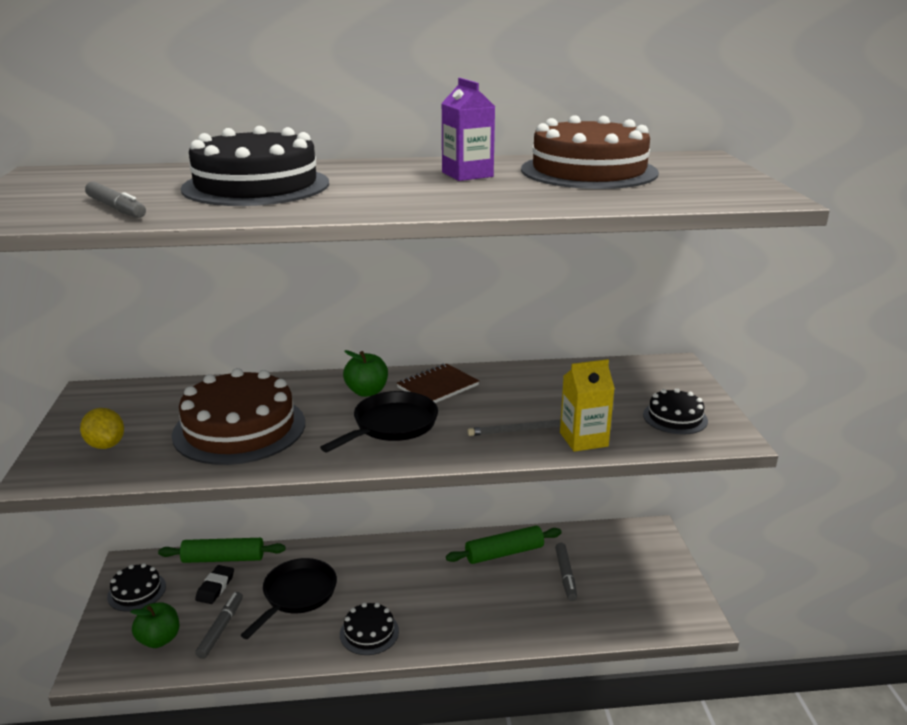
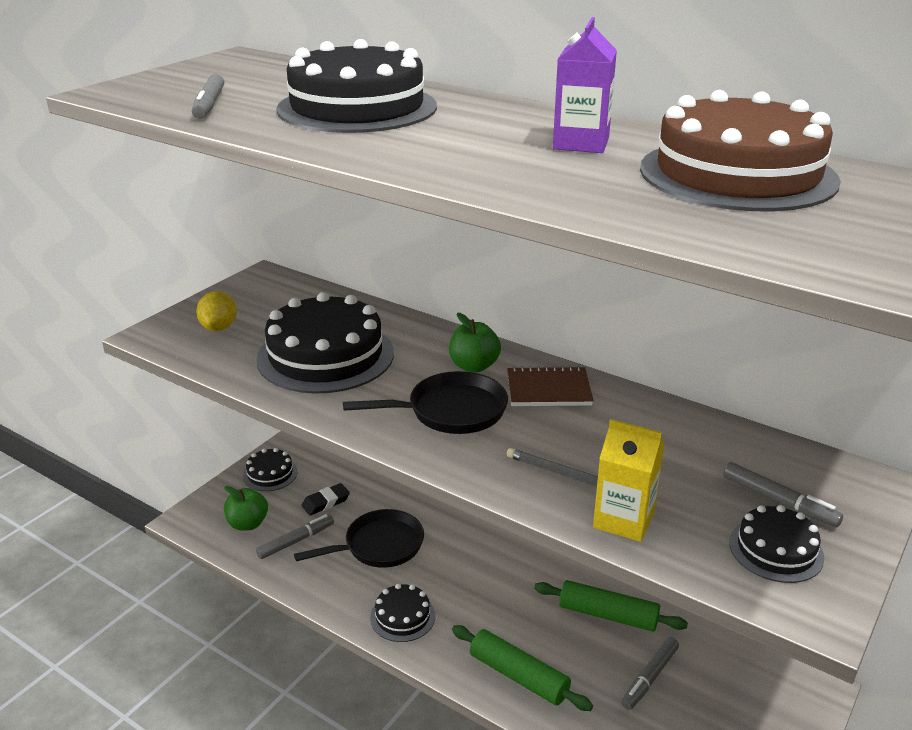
camera: 40 degrees right, 5 degrees up
(223, 559) = (355, 480): green rolling pin -> green rolling pin (518, 676)
(239, 428) = (325, 356): brown cake -> black cake
(644, 393) = (779, 501): none -> grey marker

